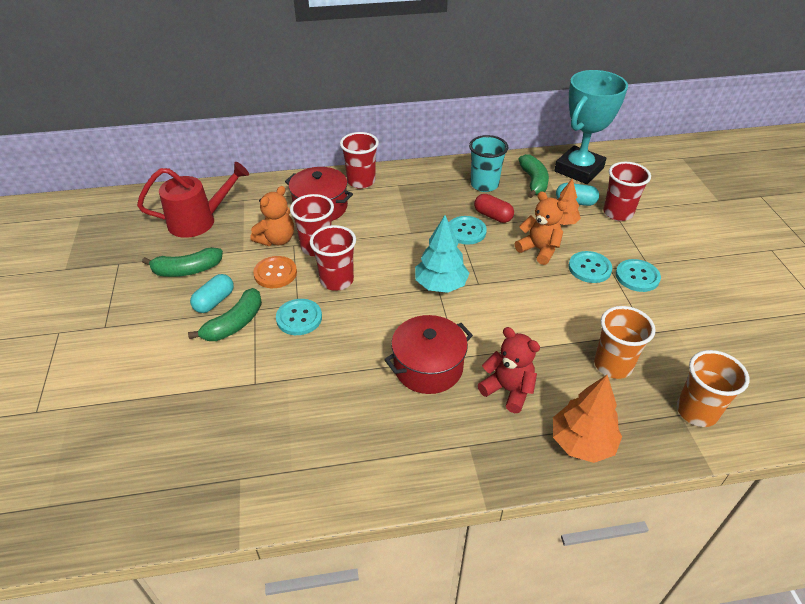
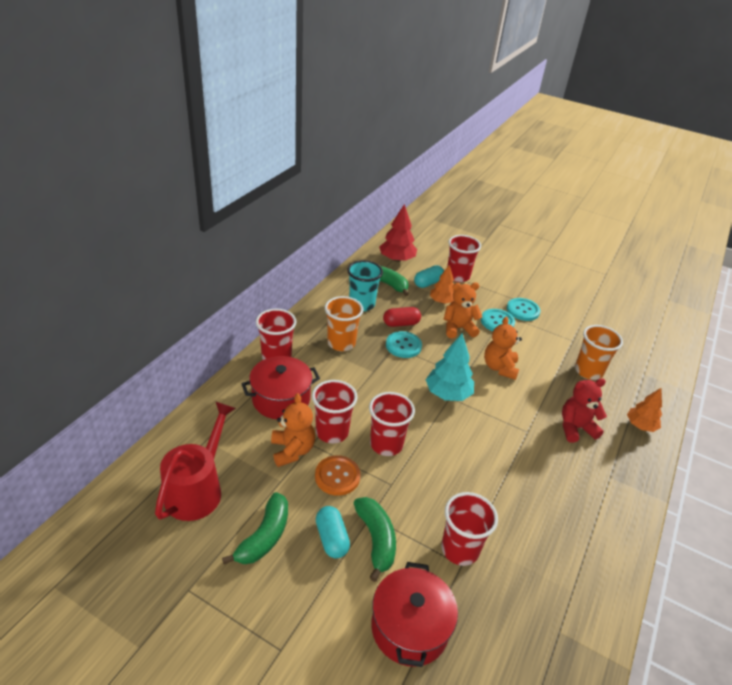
camera: 55 degrees left, 5 degrees down
(269, 375) = (460, 549): none -> red cup
(299, 318) = (409, 493): turquoise button -> none
(428, 367) = (525, 452): red pot -> red pot (409, 627)
(522, 300) = (499, 368): none -> orange teddy bear
(578, 170) = (397, 259): turquoise trophy -> red tree
(582, 443) = (640, 426): orange tree -> orange tree, size x0.66
(696, 411) = (646, 366): orange cup -> orange cup (341, 343)

